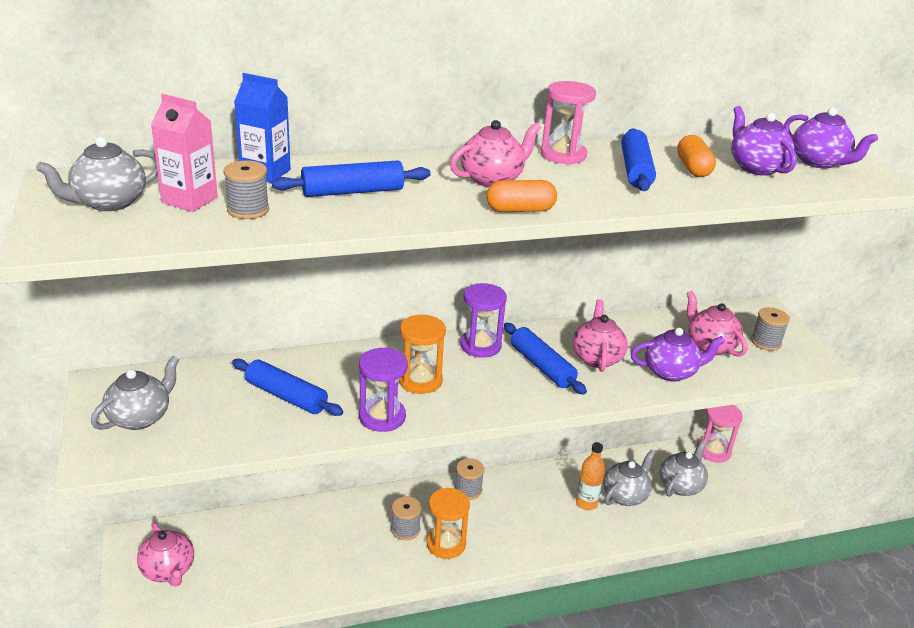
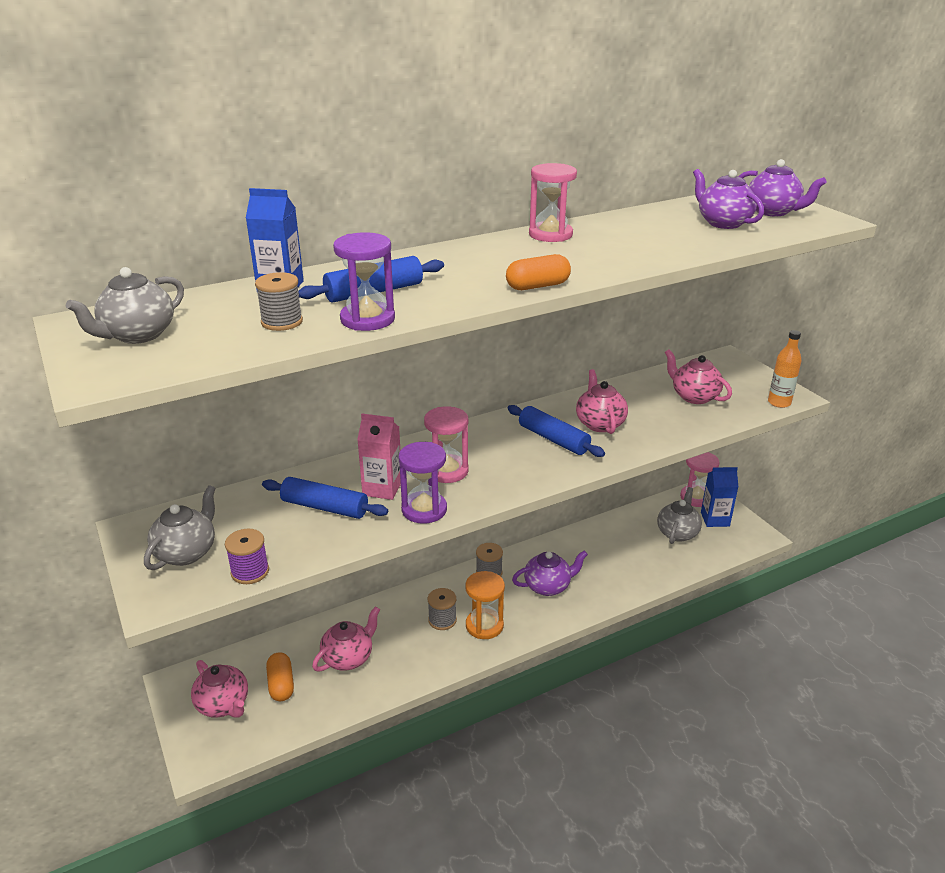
camera: 10 degrees left, 0 degrees up
(189, 200) = (219, 321): pink carton -> pink carton (382, 488)
(191, 448) = (250, 572): none -> purple spool
(420, 380) = (447, 471): orange hourglass -> pink hourglass
(480, 346) = (490, 430): purple hourglass -> purple hourglass (367, 319)
(492, 179) = (498, 263): pink teapot -> pink teapot (348, 658)
(586, 503) = (600, 564): orange bottle -> orange bottle (779, 403)
(625, 495) = (632, 550): grey teapot -> none
(635, 170) = (621, 239): blue rolling pin -> none
(671, 372) = (669, 425): purple teapot -> purple teapot (548, 586)
(693, 168) = (670, 231): orange capsule -> orange capsule (281, 684)
(726, 478) = (715, 519): none -> blue carton
(766, 342) = (740, 386): grey spool -> none

